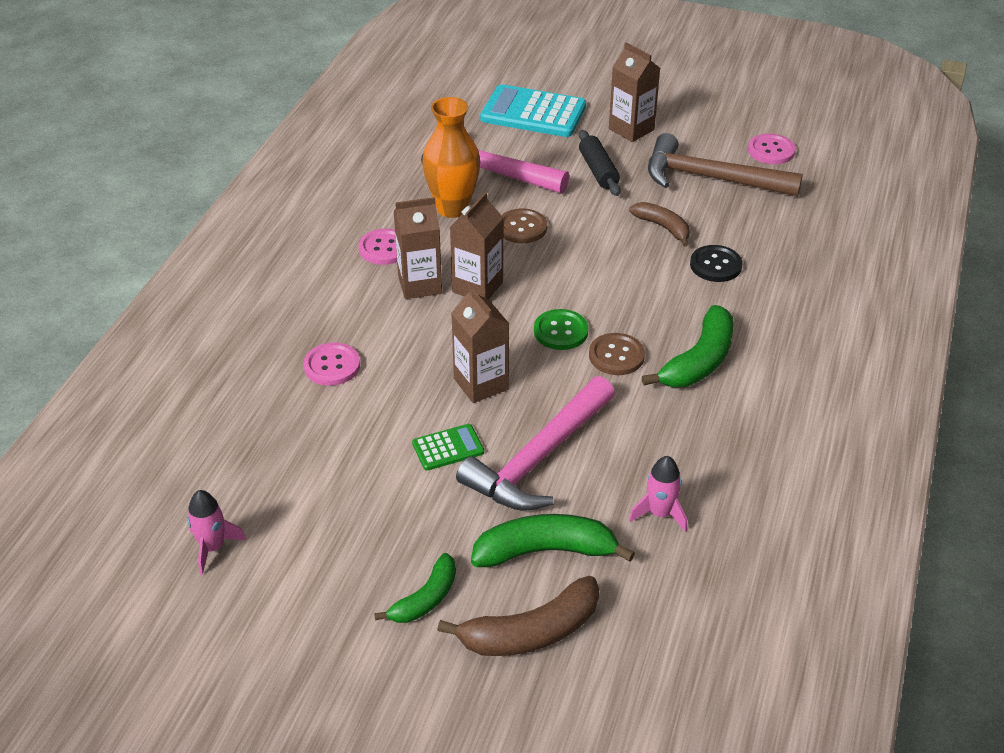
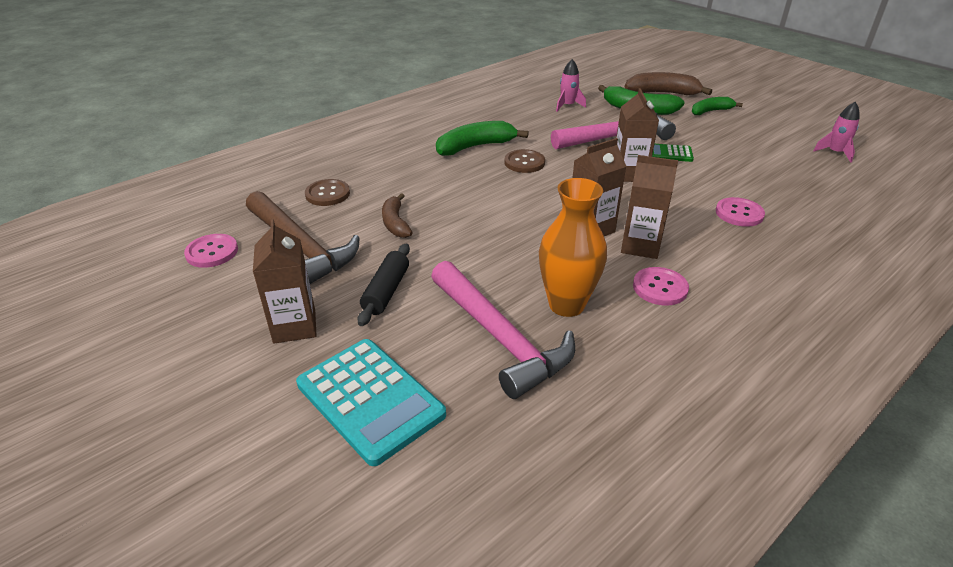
camera: 150 degrees left, 5 degrees down
(522, 228) = (513, 262): brown button -> brown button (327, 194)
(560, 331) = (549, 184): green button -> none
(715, 265) = (394, 187): black button -> none

